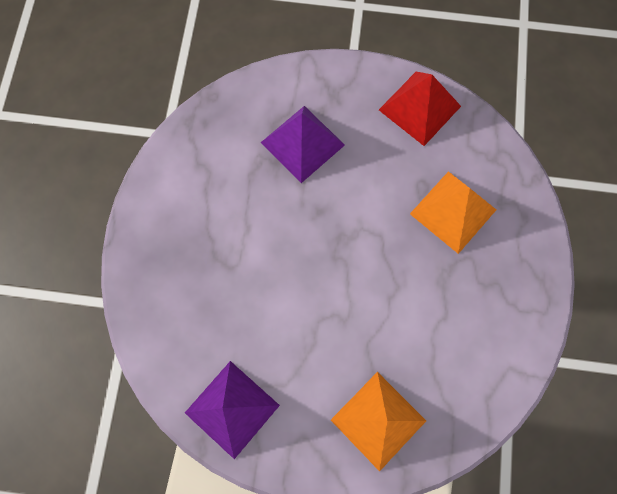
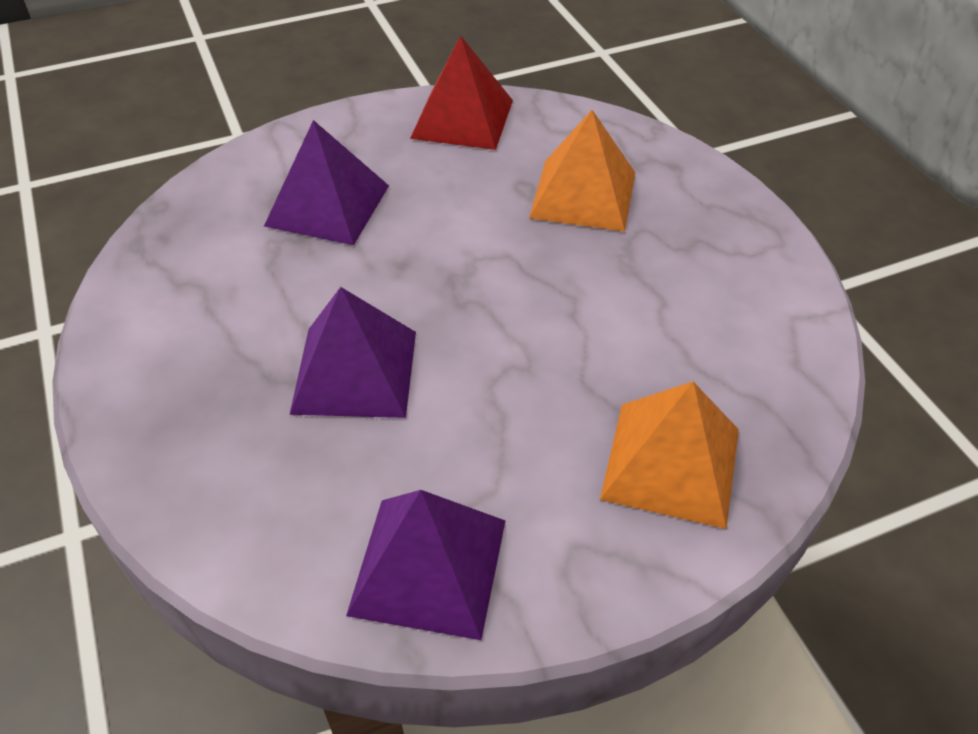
camera: 30 degrees left, 25 degrees down
(257, 274) = (355, 371): none -> purple pyramid

